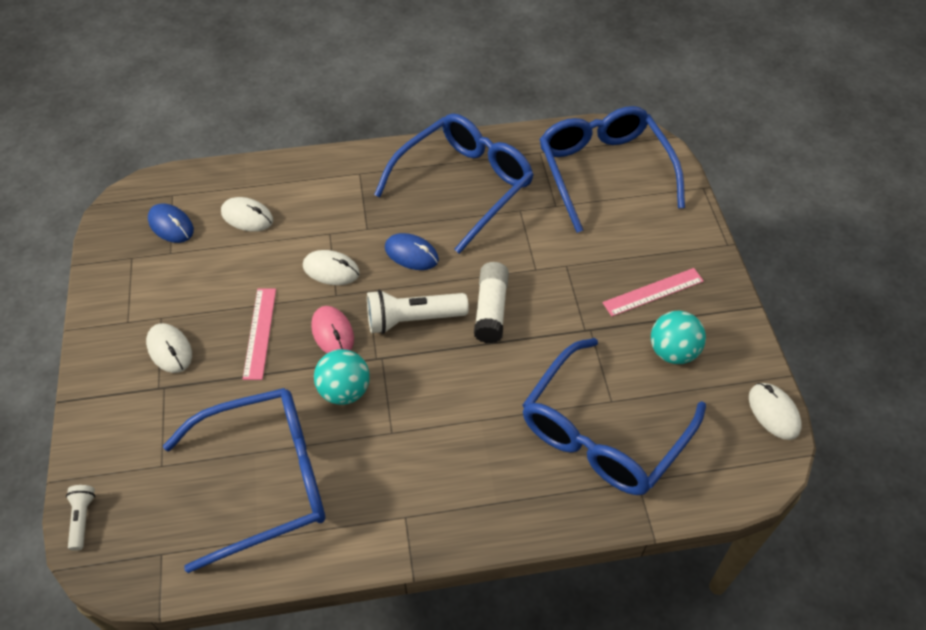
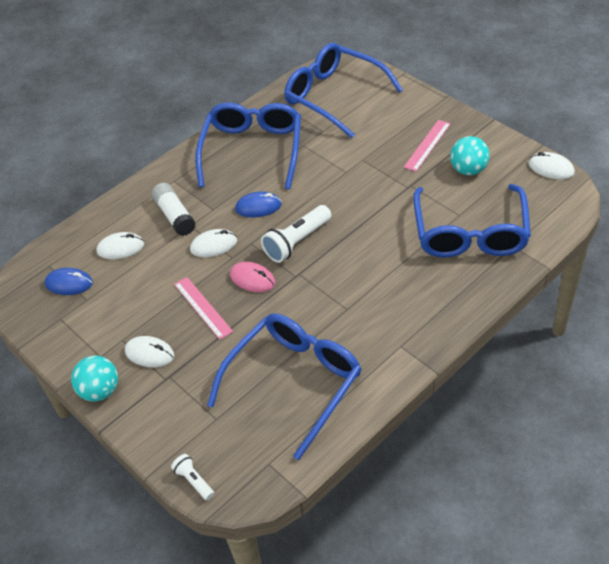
camera: 30 degrees left, 5 degrees down
(344, 391) = (294, 305): turquoise ball -> turquoise ball (100, 391)
(491, 309) = (340, 208): white glue stick -> white glue stick (175, 216)

